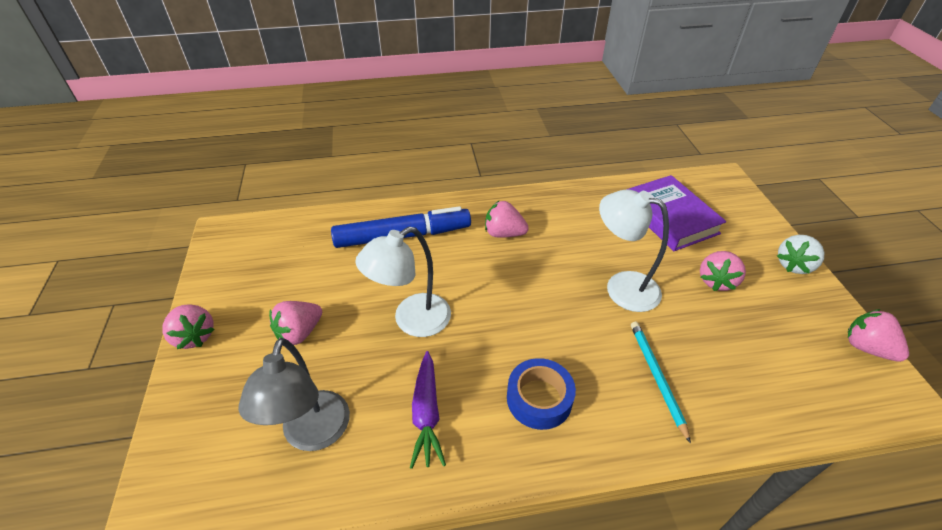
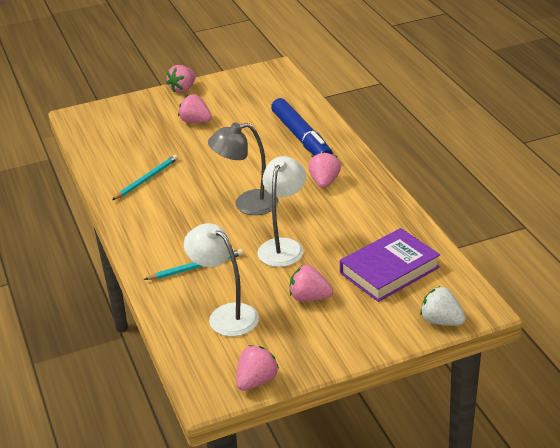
camera: 80 degrees right, 10 degrees down
(313, 434) = (126, 145): grey lamp -> grey lamp (247, 204)
(412, 321) = (217, 159): white lamp -> white lamp (225, 315)
(426, 414) = (147, 179): purple carrot -> turquoise pencil
(539, 399) = (167, 218): blue tape -> none
(794, 265) = (350, 347): white strawberry -> white strawberry (441, 321)

